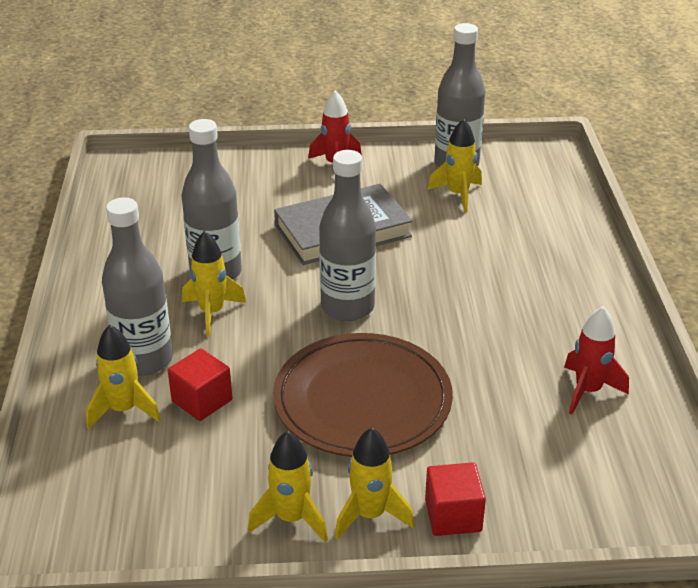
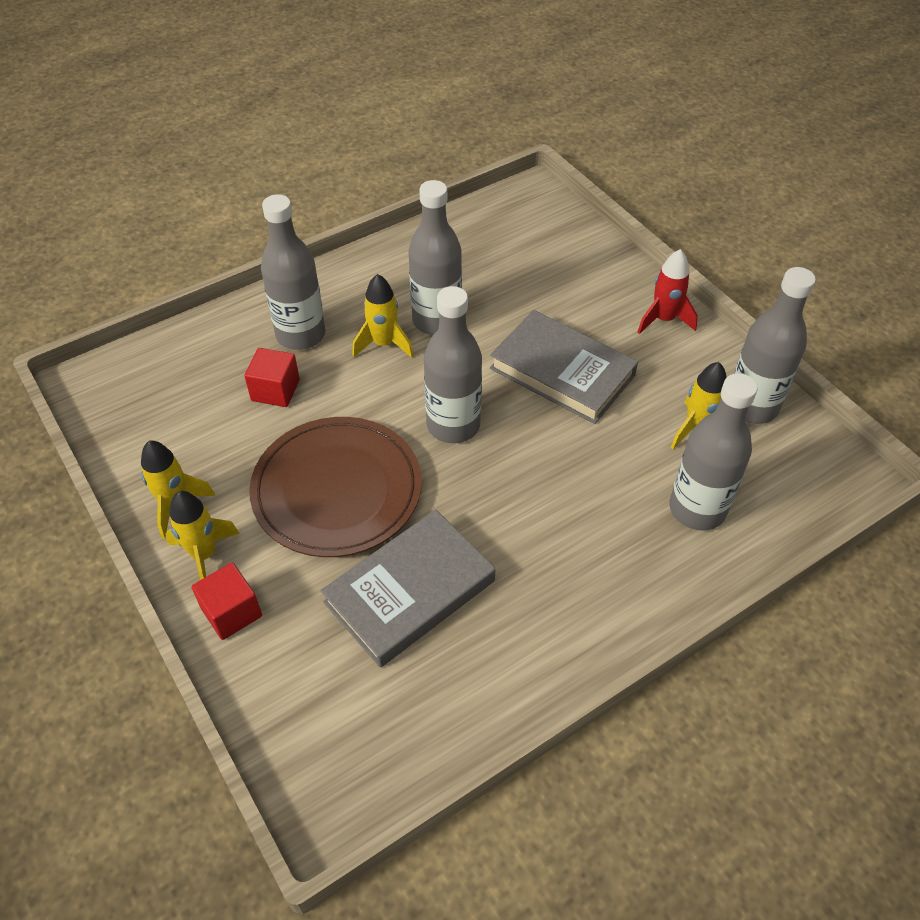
camera: 60 degrees right, 15 degrees up
(124, 410) = (239, 352): yellow rocket -> none
(506, 394) = (409, 591): none -> grey book
(530, 224) = (697, 509): none -> grey bottle
(587, 391) = (456, 657): red rocket -> none

